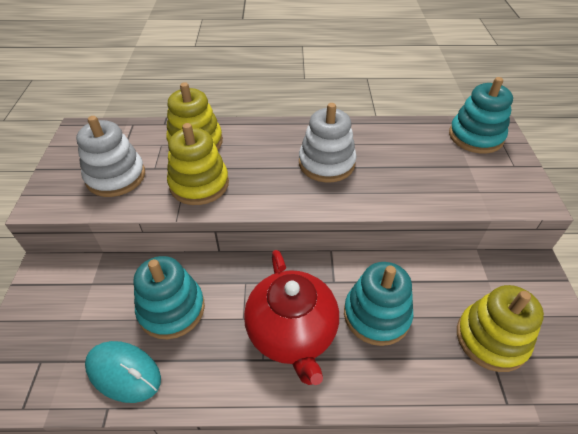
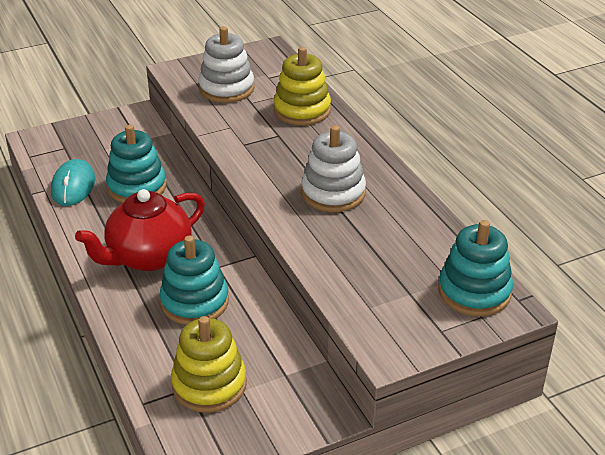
camera: 65 degrees right, 10 degrees down
(199, 184) = (248, 131): yellow stacking toy -> none

